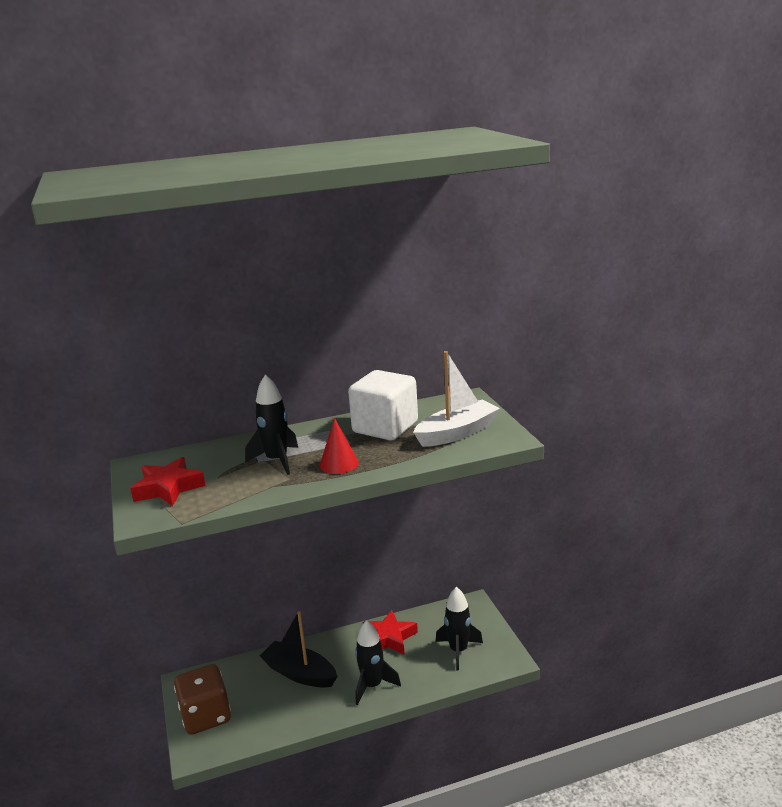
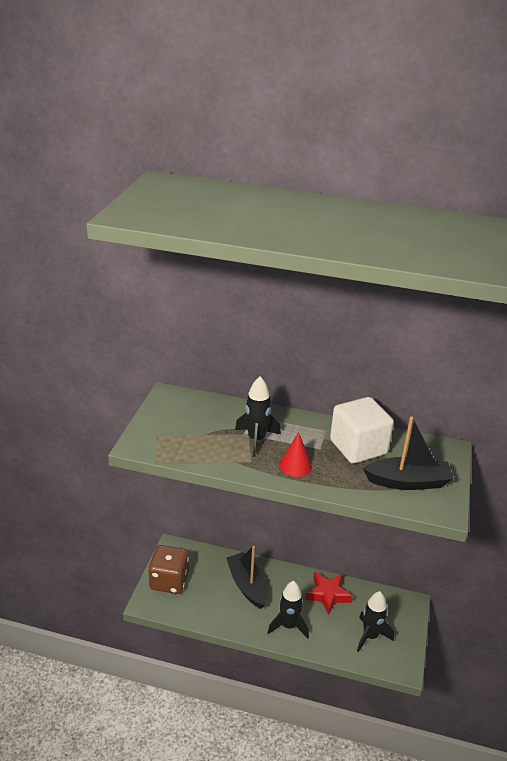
camera: 30 degrees right, 10 degrees up
(168, 488) = (170, 427): red star -> none
(457, 433) = (408, 482): white boat -> black boat

